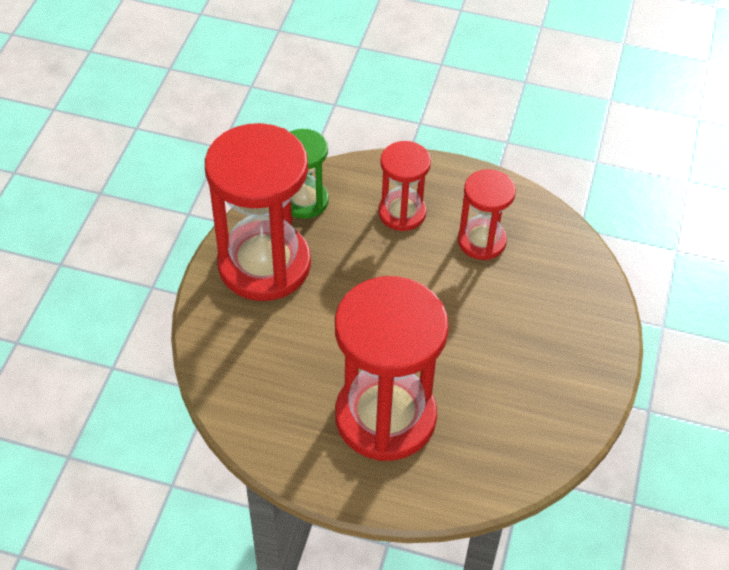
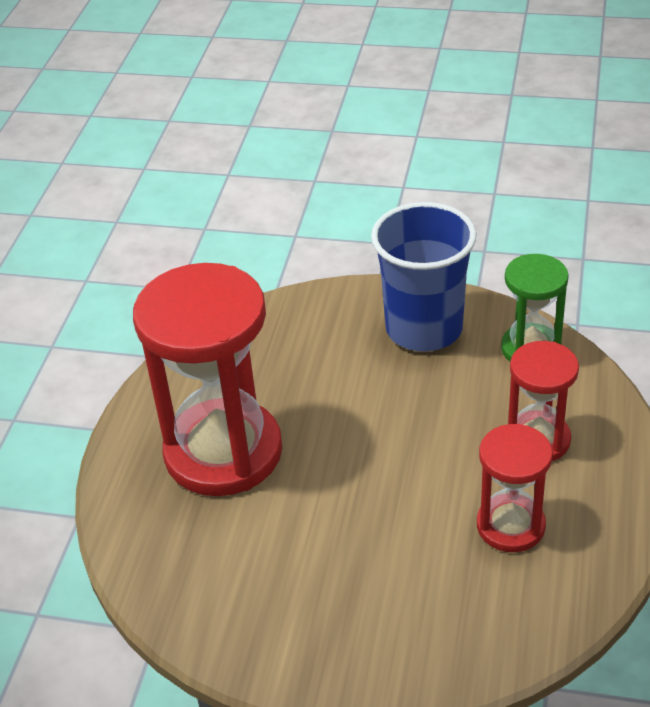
camera: 90 degrees right, 10 degrees down
(264, 264) = (424, 328): red hourglass -> blue cup

